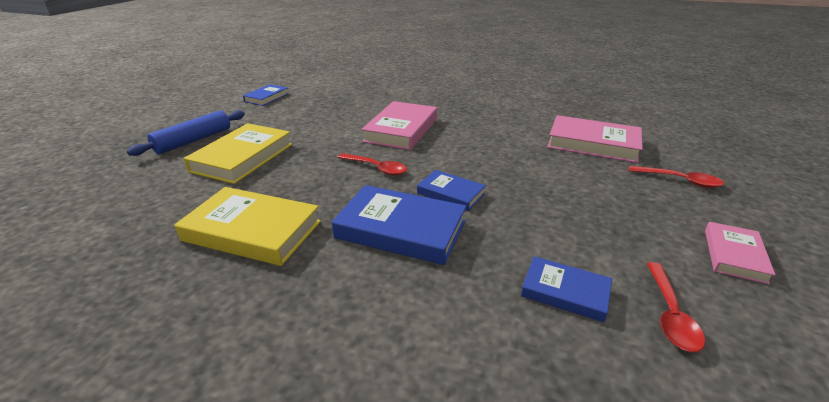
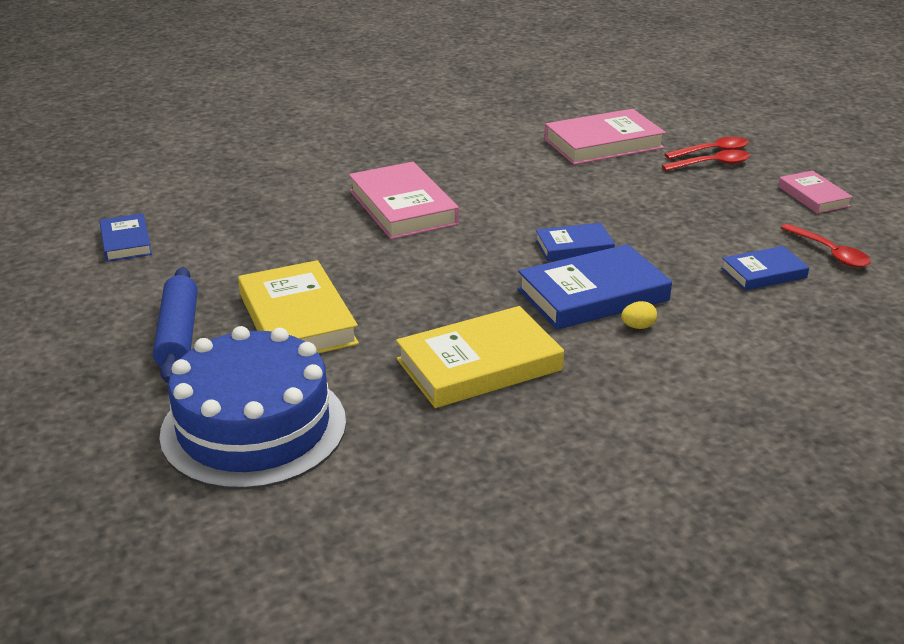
camera: 45 degrees left, 0 degrees up
(112, 196) = (254, 427): none -> blue cake
(376, 168) = (465, 258): red spoon -> red spoon (712, 164)
(384, 270) = (638, 327): none -> yellow egg

